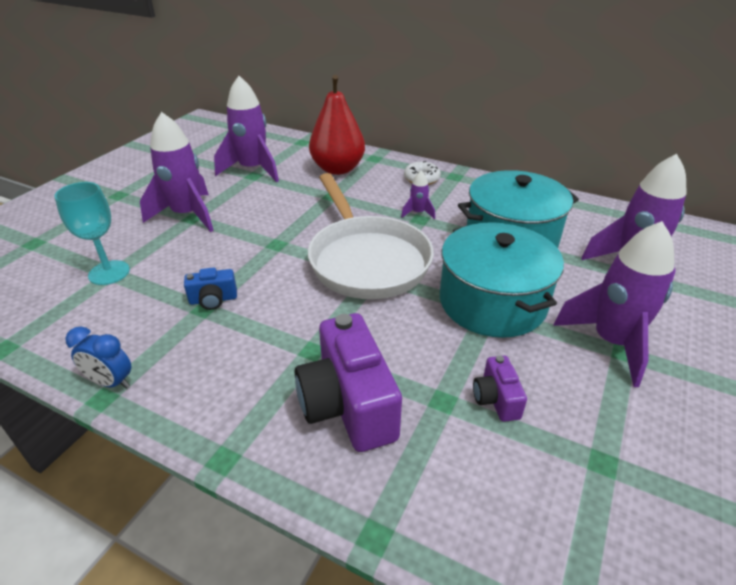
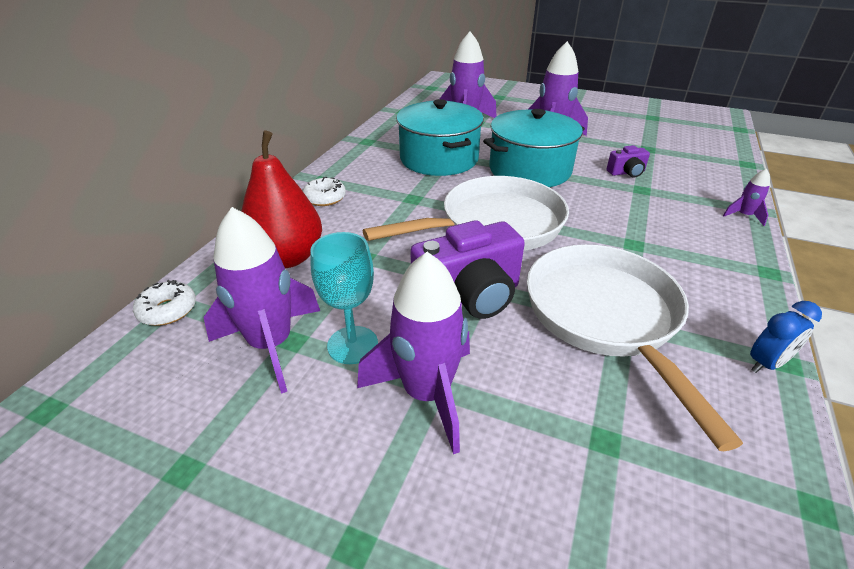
camera: 95 degrees left, 0 degrees up
(109, 273) = (606, 445): turquoise goblet -> turquoise goblet (352, 345)
(111, 382) = (766, 363): blue clock -> blue clock turned 45 degrees clockwise
(213, 300) = (605, 317): blue camera -> white pan
(296, 141) = (168, 310): none -> white donut
(348, 405) = (675, 223): purple camera -> purple camera (469, 296)
(418, 213) = (401, 199): purple rocket -> purple rocket (744, 216)

